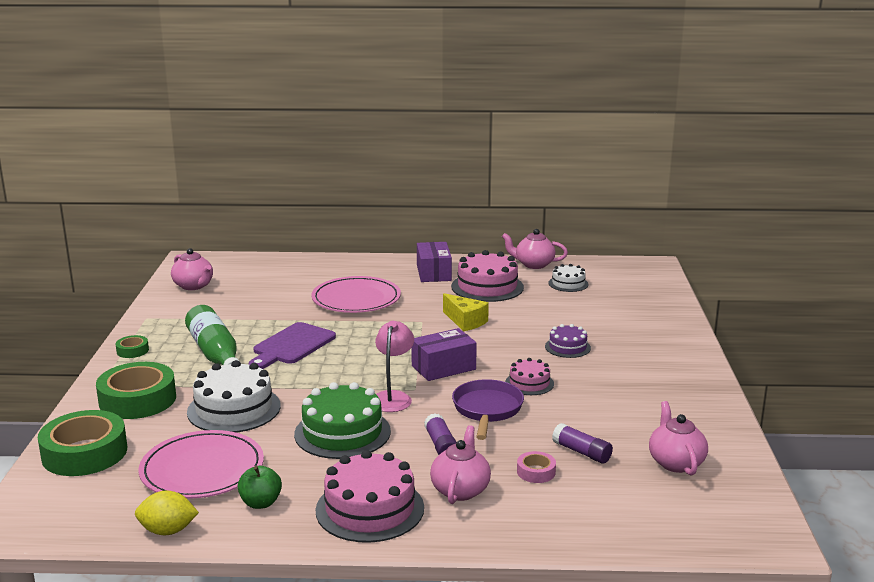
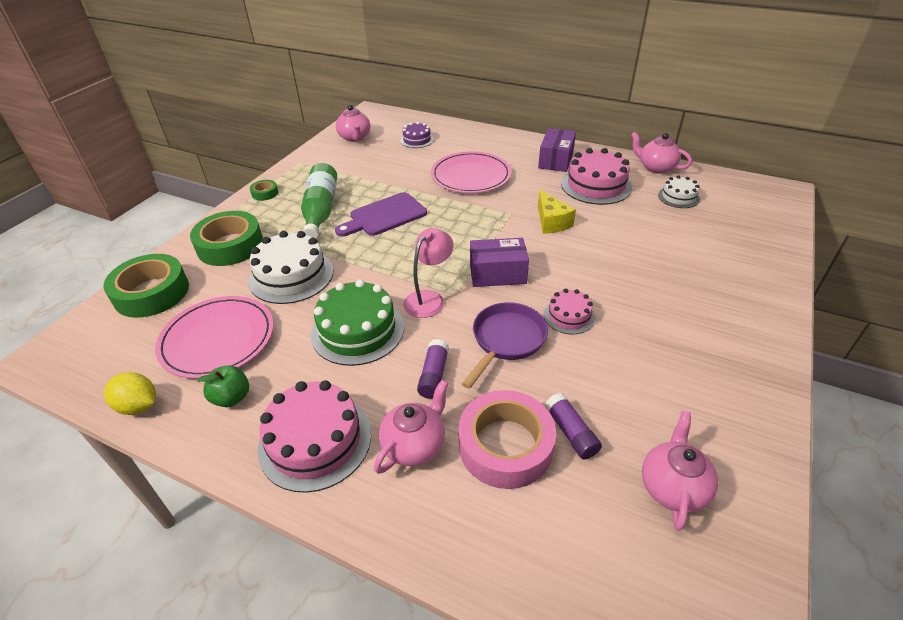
camera: 25 degrees right, 20 degrees up
(536, 472) = (505, 445): pink tape -> pink tape, size x2.19
(567, 347) = (635, 278): purple cake -> purple cake (417, 140)

